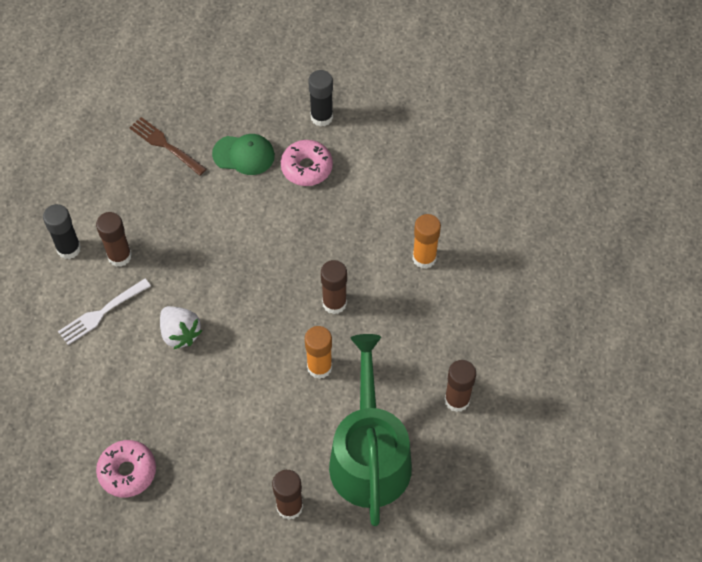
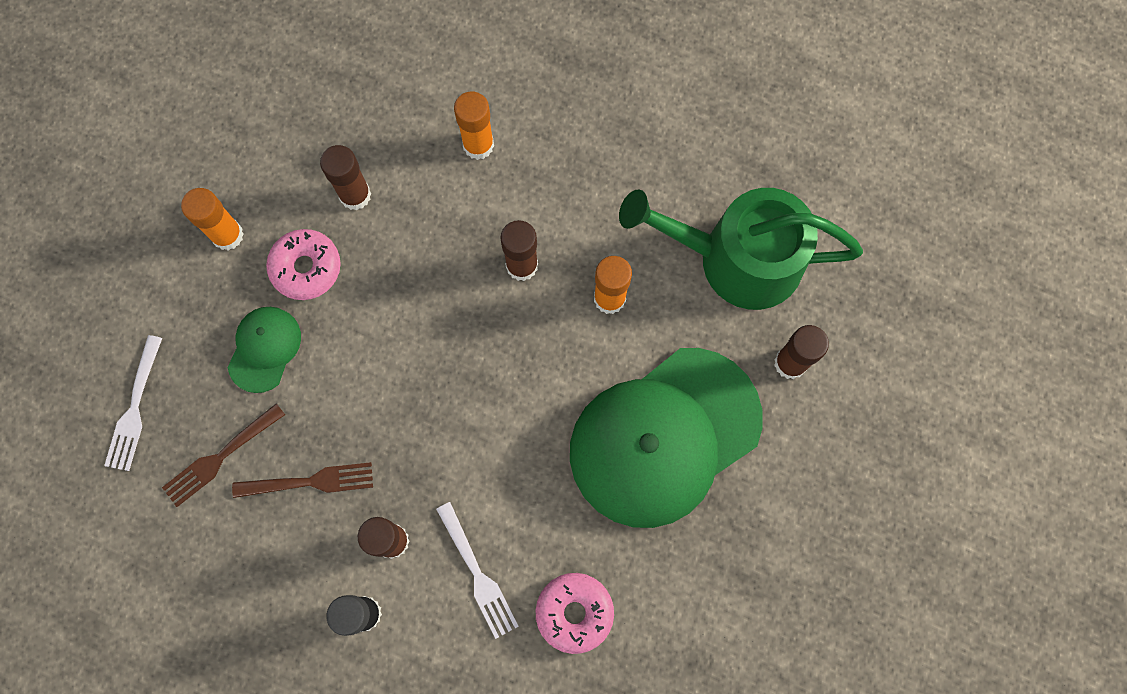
camera: 80 degrees left, 15 degrees up
(127, 471) = (716, 560): pink donut -> pink donut (574, 612)
(154, 199) = (309, 482): none -> brown fork
(180, 333) = (529, 470): white strawberry -> none
(192, 91) = (134, 407): none -> white fork
(217, 421) = (664, 437): none -> green cap
(321, 117) = (227, 235): black glue stick -> orange glue stick
(457, 400) = (681, 145): brown glue stick -> brown glue stick (355, 195)

